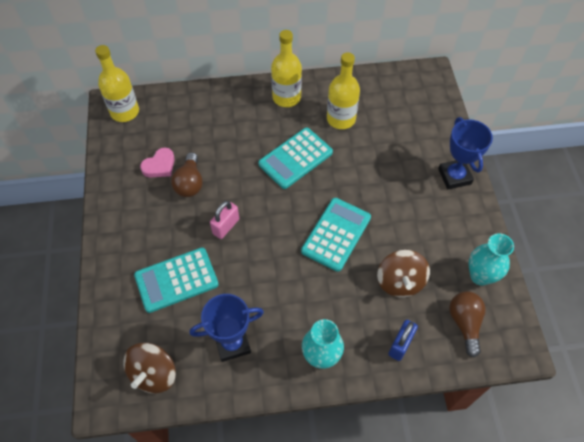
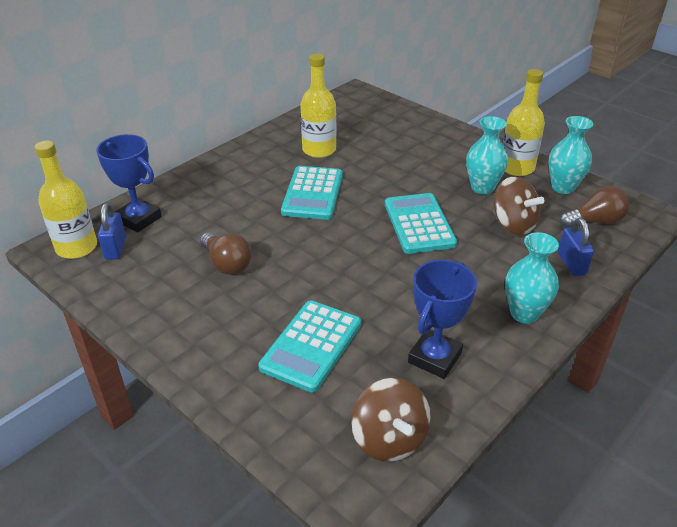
camera: 40 degrees left, 20 degrees down
(143, 127) = (115, 248): none -> blue padlock
(159, 165) = (174, 268): pink heart -> none
(226, 226) = (309, 275): pink padlock -> none
(286, 97) = (248, 158): yellow bottle -> yellow bottle (516, 168)
(417, 233) = (482, 188): none -> turquoise vase
(454, 176) = (460, 141): blue trophy -> blue trophy (138, 219)
(464, 323) = (595, 221): brown light bulb -> brown light bulb turned 120 degrees clockwise

